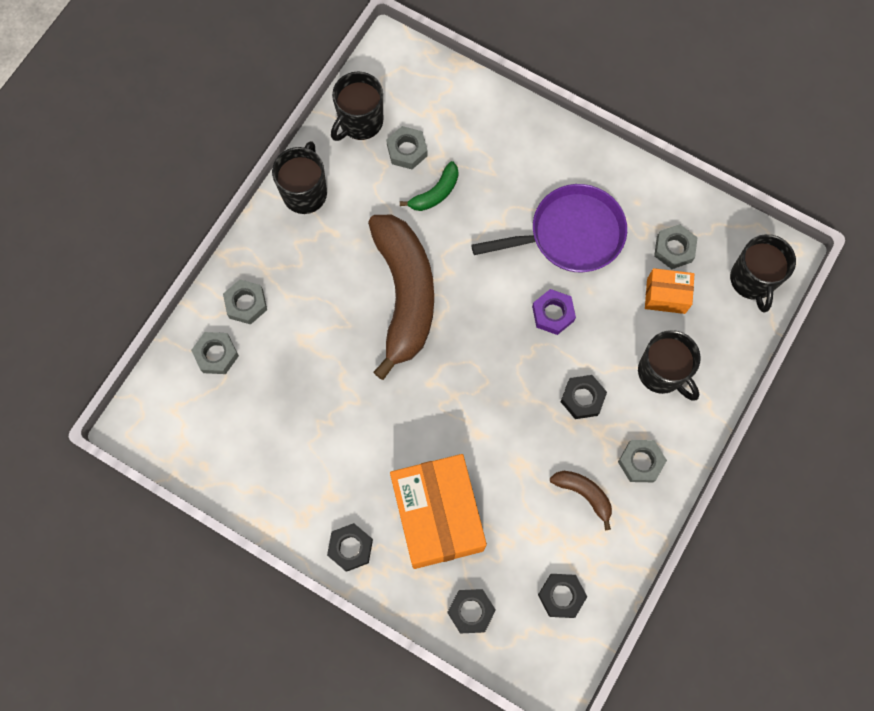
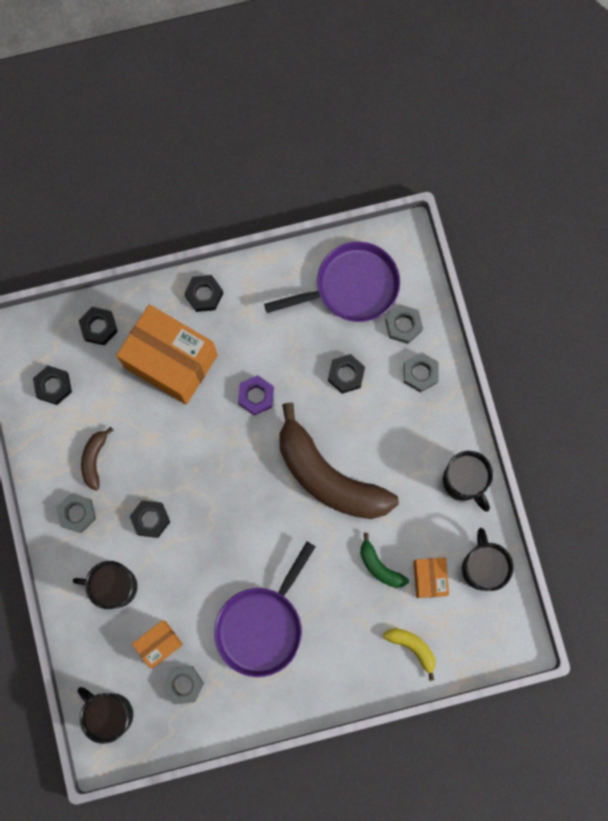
camera: 135 degrees right, 5 degrees up
(222, 429) = (351, 287): none -> purple pan
(305, 360) = (346, 375): none -> black nut
(407, 150) = (429, 578): grey nut -> orange box
(435, 193) = (379, 566): green banana -> green banana turned 45 degrees counterclockwise
(471, 117) = (412, 647): none -> yellow banana
(553, 314) = (221, 558): purple nut -> purple nut (256, 396)
(584, 494) = (94, 459): brown banana -> brown banana turned 105 degrees clockwise

